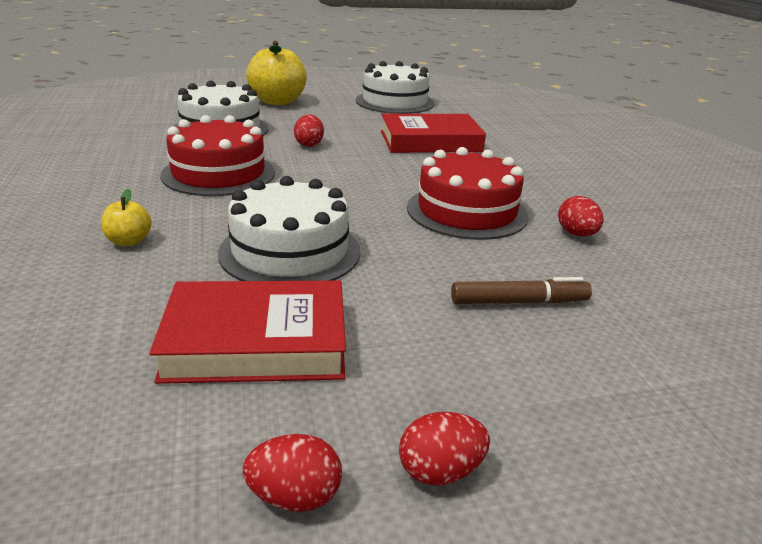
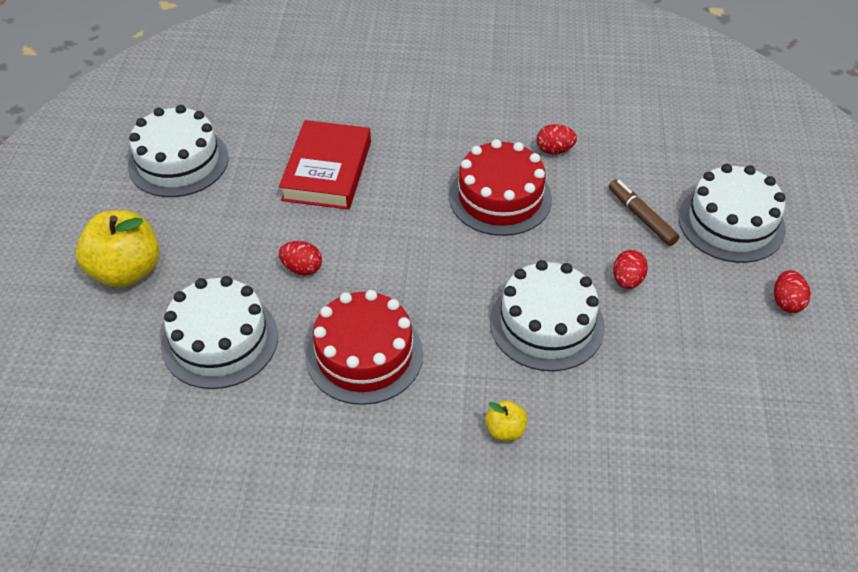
camera: 70 degrees left, 20 degrees up
(256, 342) = (667, 360): red book -> none
(294, 497) = (799, 362): red egg -> red egg (627, 280)
(519, 302) = (641, 217): brown marker -> brown marker turned 45 degrees counterclockwise
(585, 389) = (731, 223): none -> white cake

